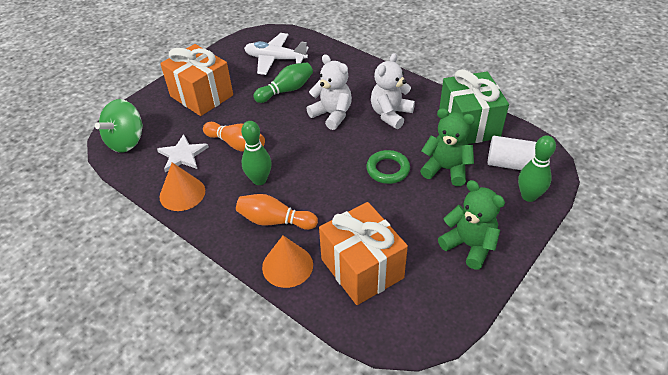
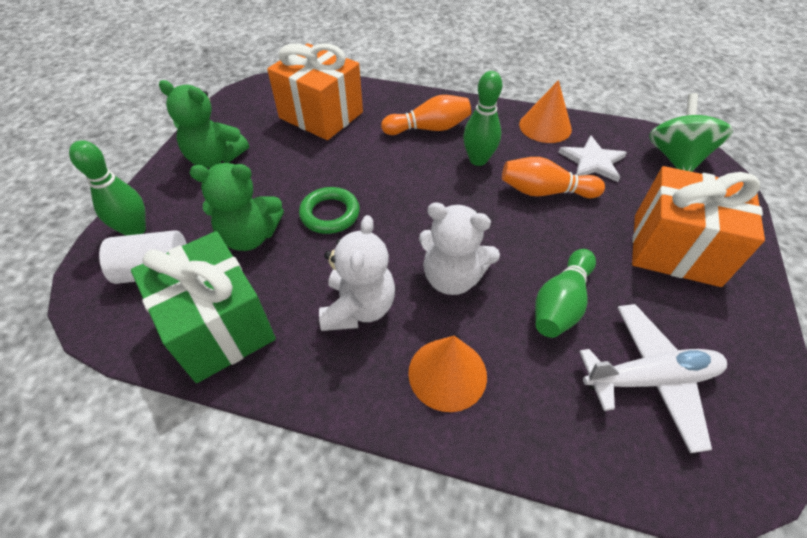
camera: 155 degrees right, 5 degrees up
(287, 265) = (391, 101): orange cone -> orange cone (447, 373)

